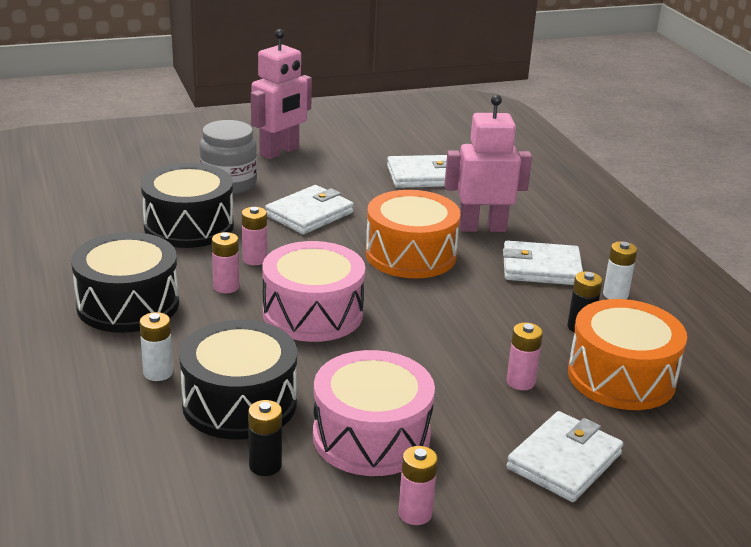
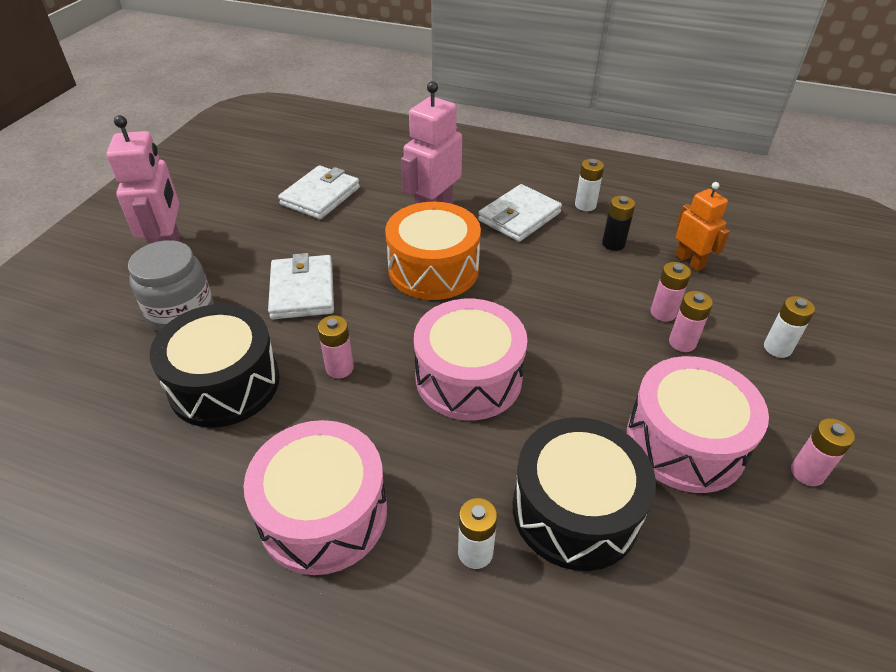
camera: 50 degrees left, 15 degrees up
(128, 304) = (323, 513): black drum -> pink drum
(226, 287) = (367, 414): pink battery -> pink battery (682, 342)
(265, 465) = (688, 543): black battery -> none
(564, 461) = (777, 348): white wallet -> white battery
(621, 377) = (689, 261): orange drum -> orange robot

